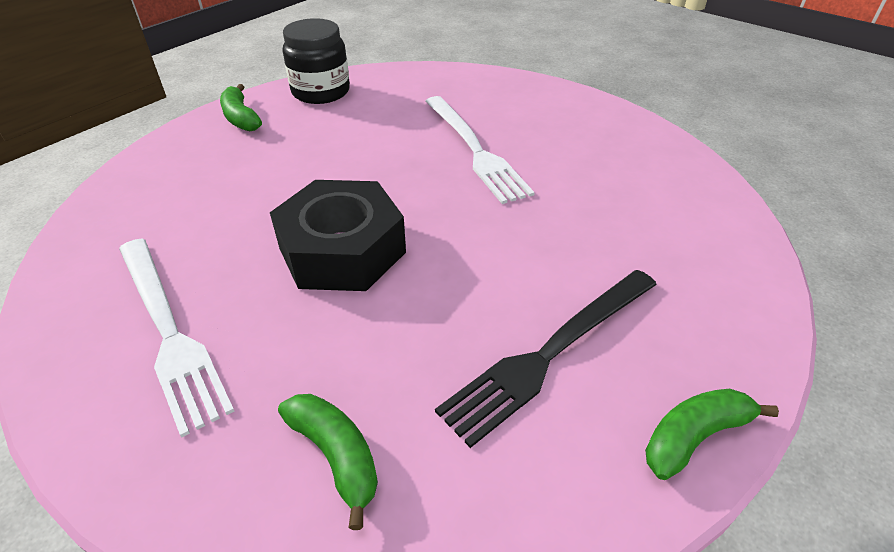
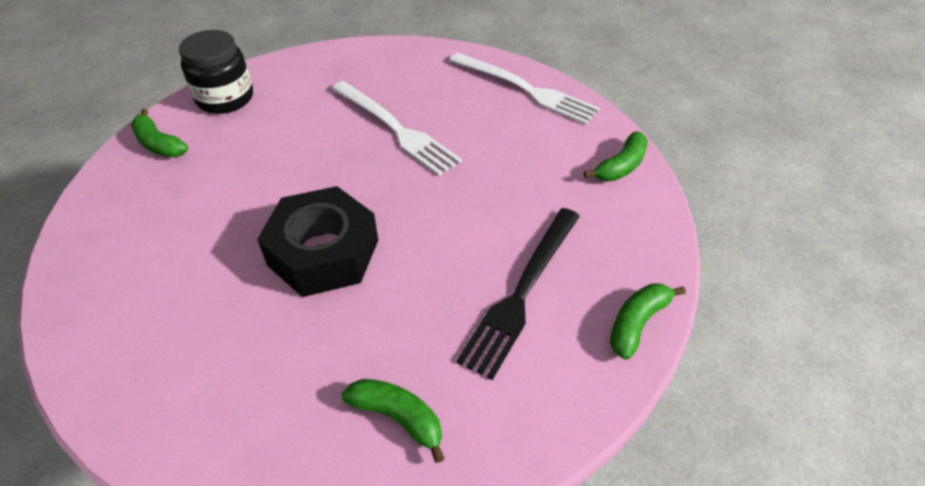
camera: 20 degrees left, 5 degrees up
(169, 331) = (209, 365): white fork -> white fork (525, 89)
(730, 242) = (621, 166): none -> green banana

